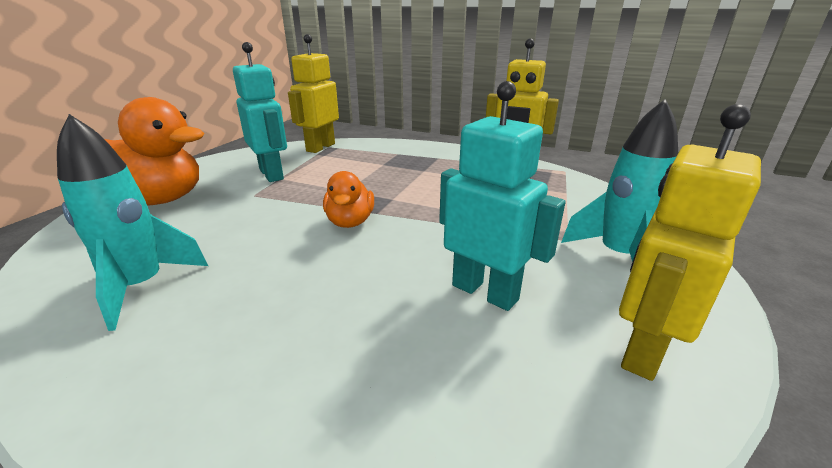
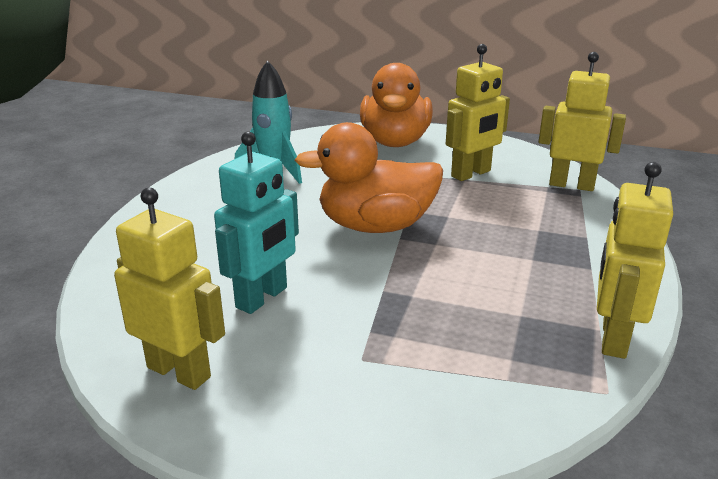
camera: 85 degrees right, 0 degrees up
(272, 174) = (471, 174): turquoise robot -> yellow robot
(350, 222) = (375, 226): orange duck -> orange duck, size x1.88
(618, 256) = (326, 391): turquoise rocket -> none

